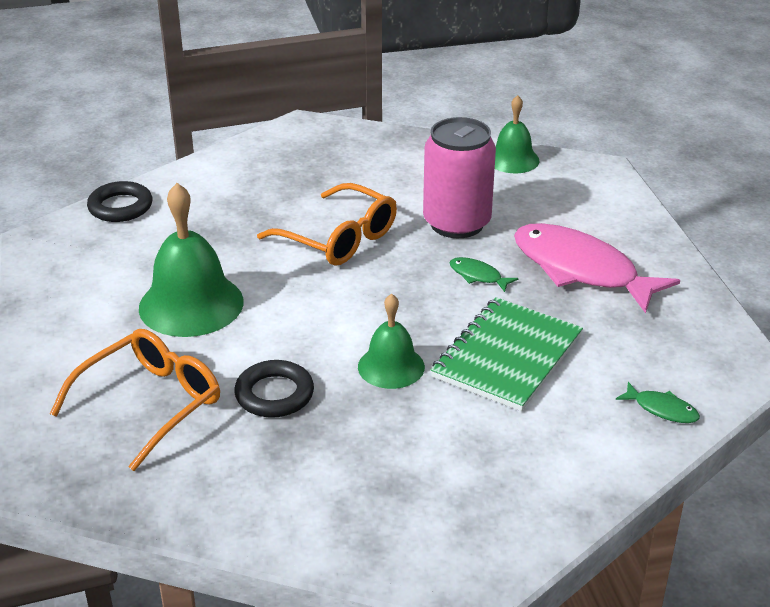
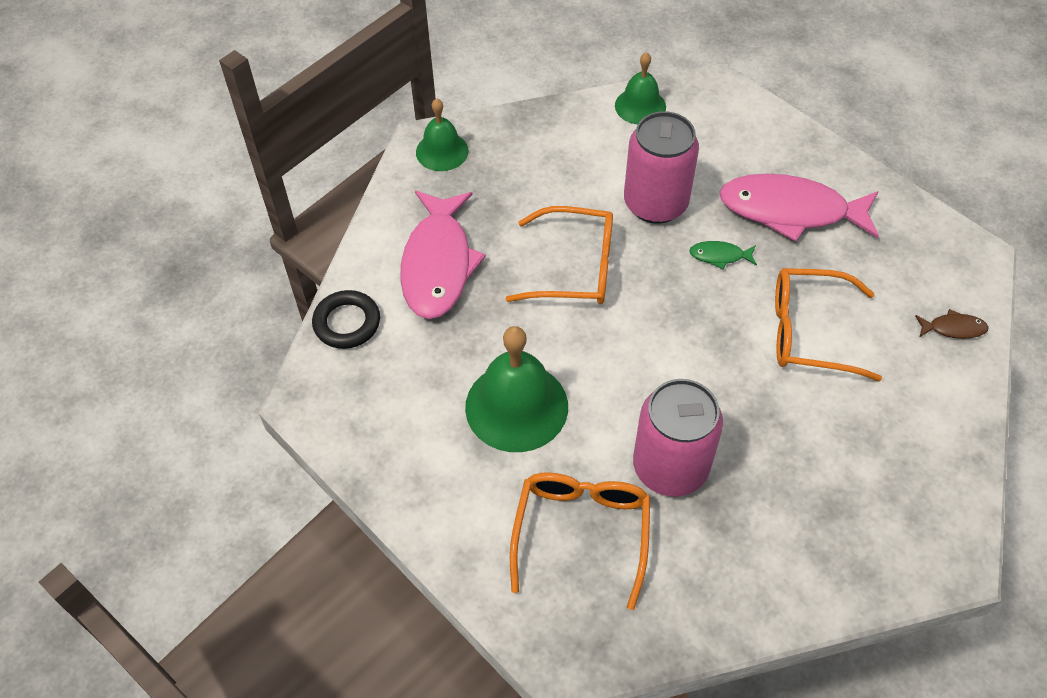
camera: 30 degrees left, 20 degrees up
(230, 198) = (438, 264): none -> pink fish
(274, 394) = (670, 467): black ring -> pink can
(391, 366) = (733, 389): green bell -> green bell (442, 151)
(507, 356) = (809, 332): green notebook -> orange glasses
(661, 409) = (953, 328): green fish -> brown fish

